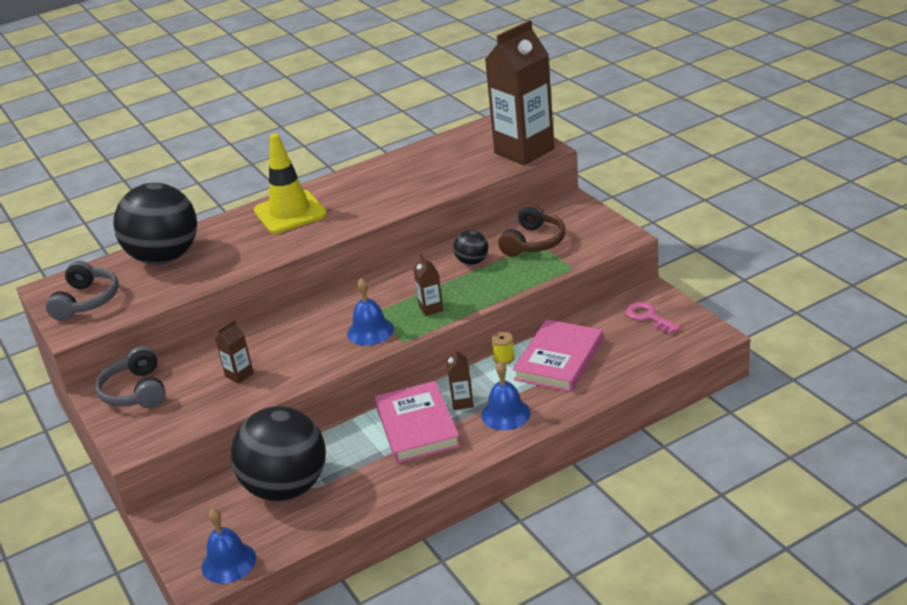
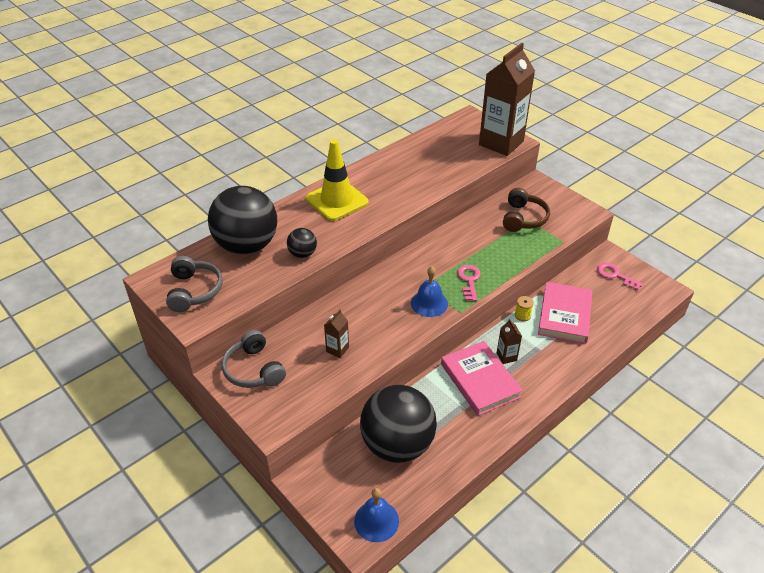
camera: 15 degrees left, 10 degrees up
(431, 308) = (469, 280): brown carton -> pink key
(472, 262) = (483, 237): black ball -> black ball (302, 254)
(505, 414) = (544, 365): blue bell -> none

